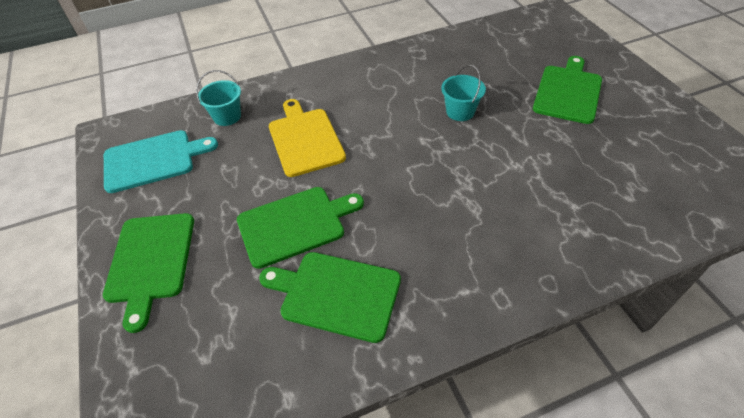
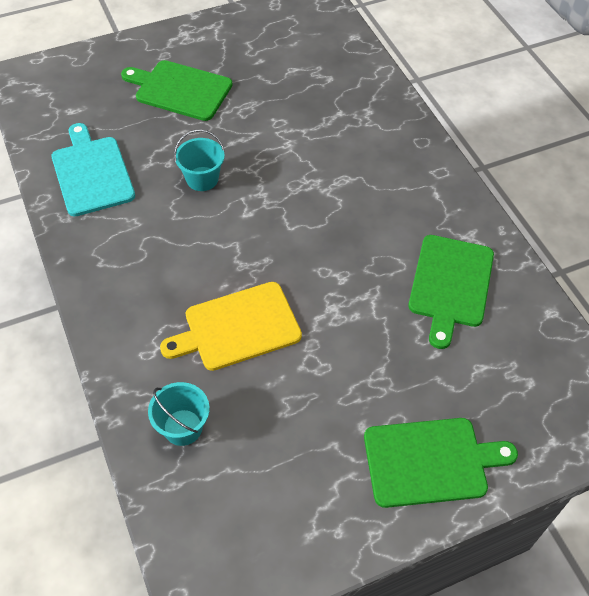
camera: 95 degrees left, 5 degrees up
(153, 160) = (267, 507): turquoise cutting board -> turquoise cutting board (92, 173)
(295, 224) = (371, 325): green cutting board -> none

